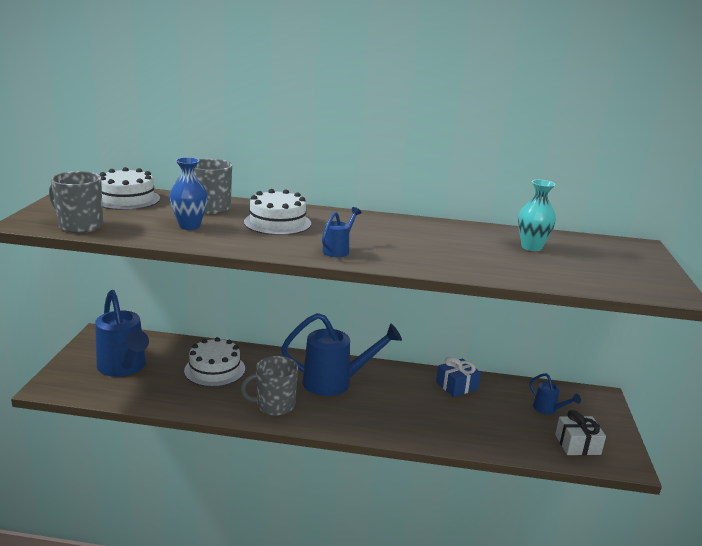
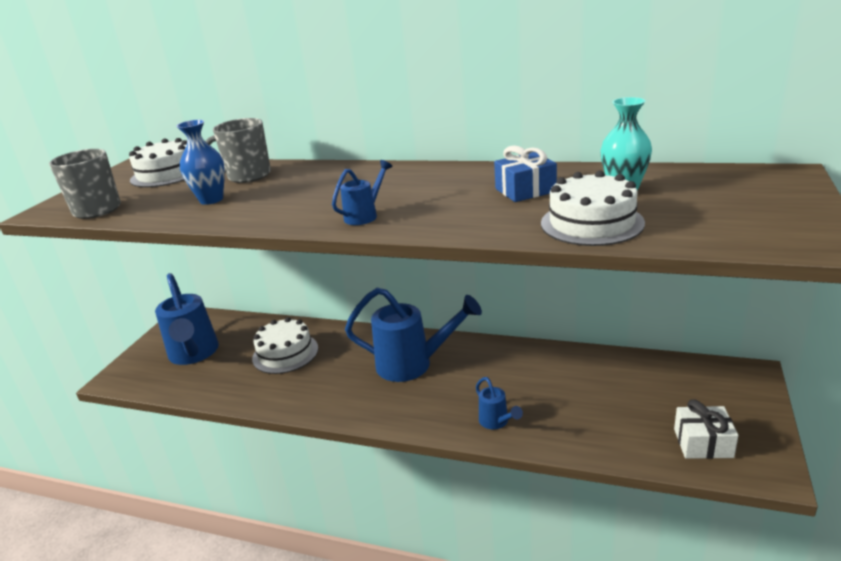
camera: 15 degrees right, 5 degrees up
(274, 405) = (336, 395): grey mug -> none
(277, 223) = (313, 186): white cake -> white cake (591, 223)
(456, 386) = (558, 364): blue gift -> blue gift (525, 190)
(548, 410) = (672, 394): blue watering can -> blue watering can (496, 422)

